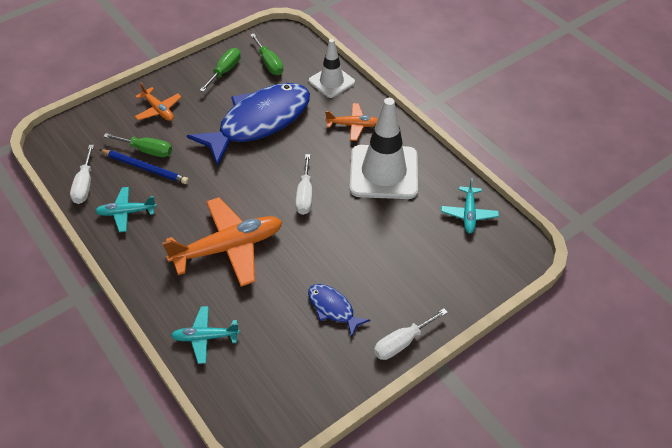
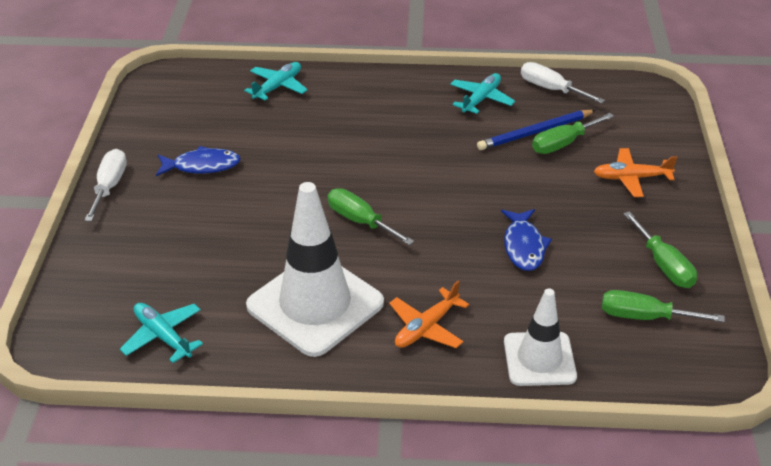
camera: 130 degrees right, 10 degrees down
(229, 247) = (356, 139): orange plane -> none
(259, 122) = (524, 246): blue fish -> blue fish, size x0.44
(305, 195) = (360, 221): white screwdriver -> green screwdriver

